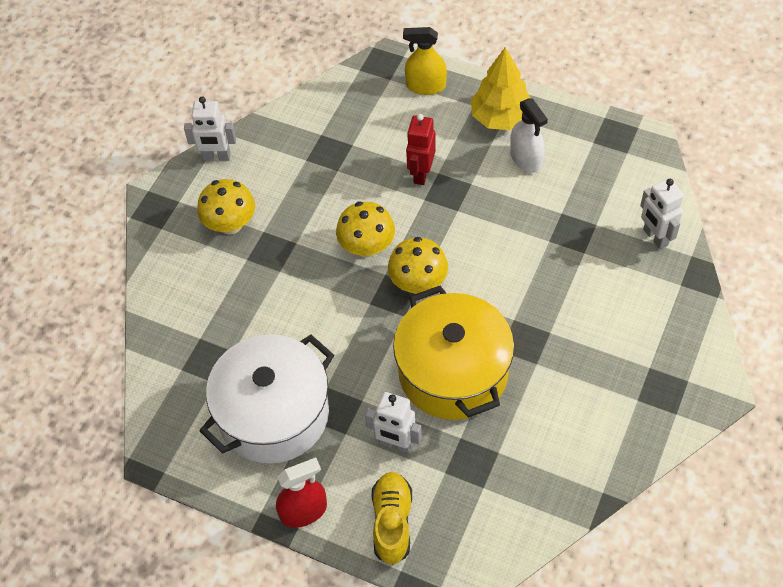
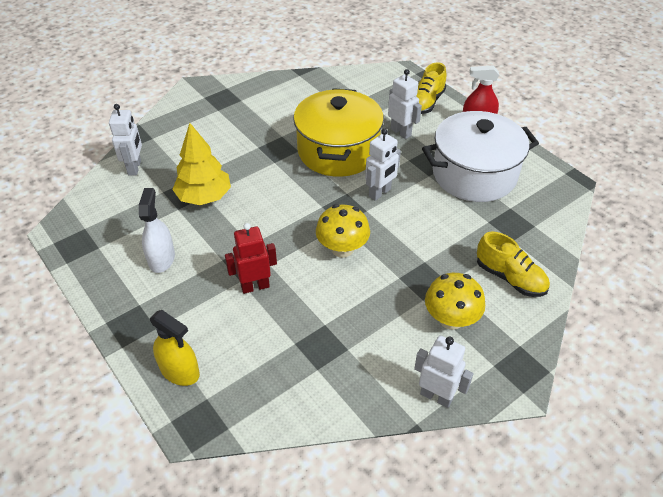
camera: 155 degrees left, 10 degrees down
(189, 291) = (510, 278): none -> yellow shoe
(368, 333) = (380, 193): none -> white robot
(418, 283) = (321, 208): yellow mushroom -> none
(421, 174) = (255, 286): red robot -> red robot turned 150 degrees counterclockwise
(501, 118) = (145, 303): yellow tree -> yellow tree (204, 197)

